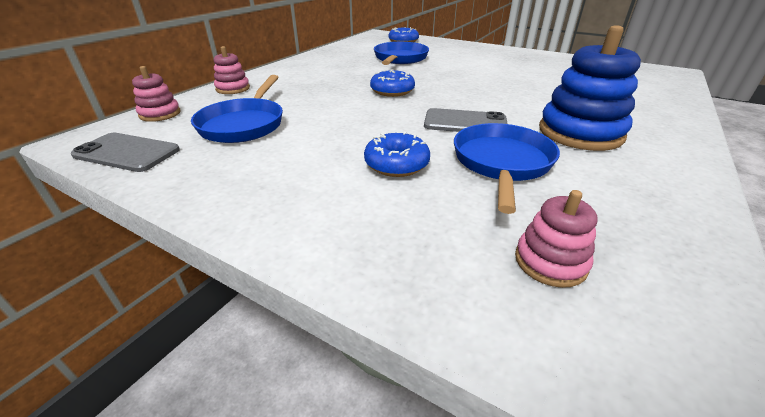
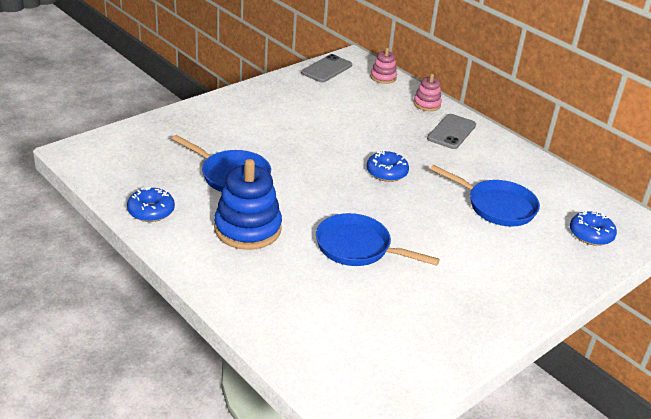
camera: 105 degrees right, 0 degrees up
(244, 124) = (348, 102): blue pan -> blue pan (358, 247)
(396, 164) = (257, 141): blue donut -> blue donut (151, 211)
(465, 123) = (298, 185): grey phone -> grey phone (451, 132)
(550, 262) = (148, 153): pink stacking toy -> none

